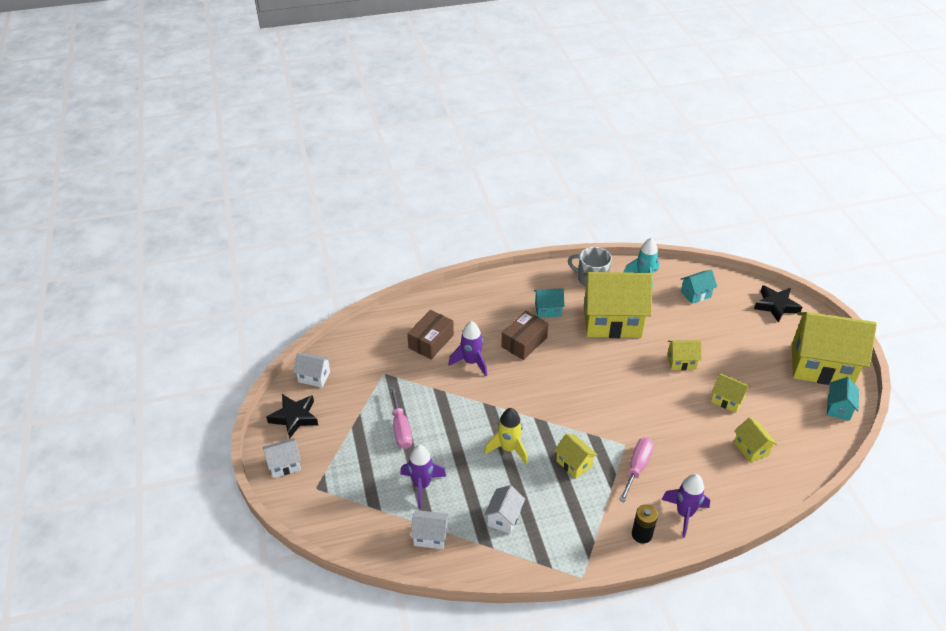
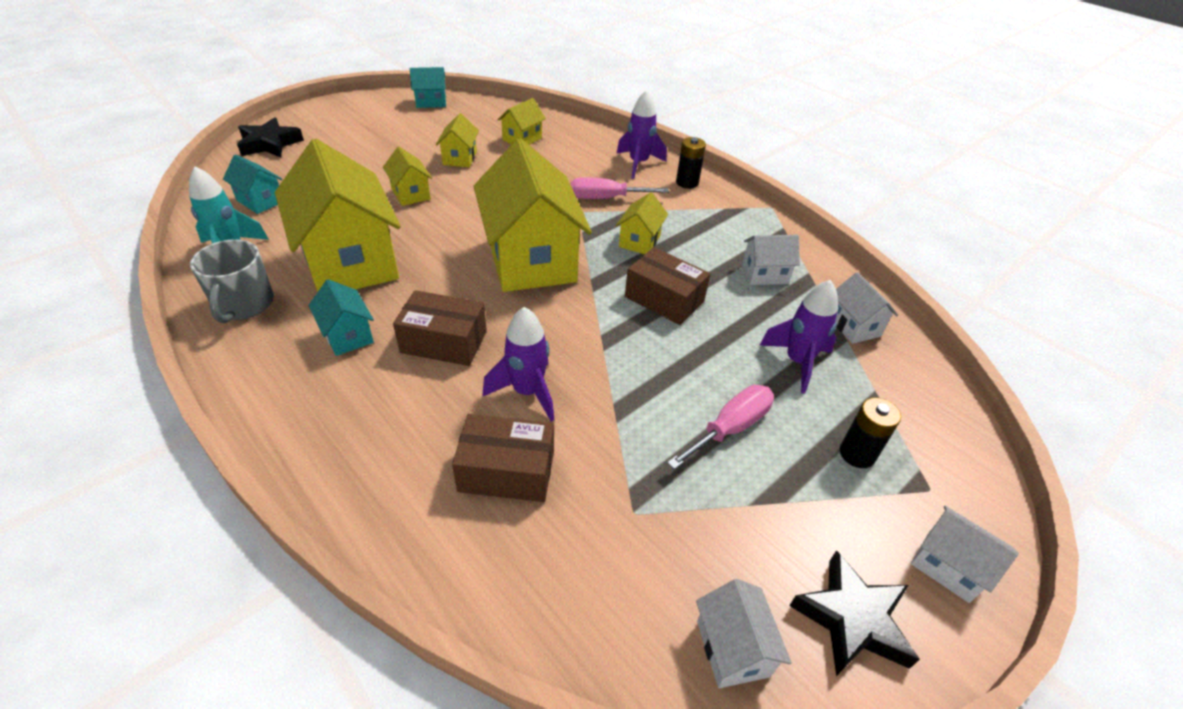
camera: 120 degrees left, 0 degrees up
(353, 471) = (857, 454): none -> black battery
(508, 448) = (664, 299): yellow rocket -> brown box
(821, 365) = (370, 113): yellow house -> yellow house (531, 260)

